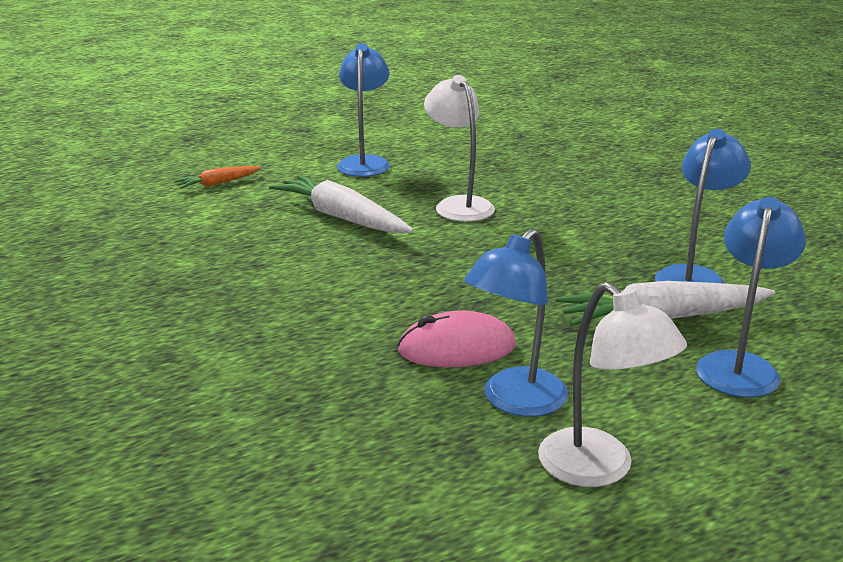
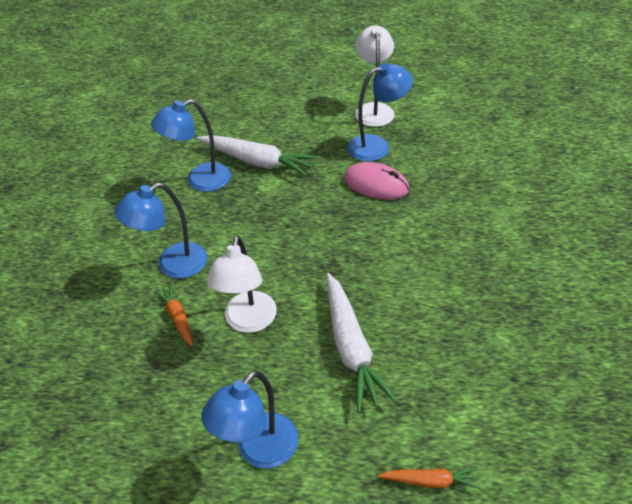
camera: 145 degrees left, 20 degrees up
(526, 190) = (177, 318): none -> orange carrot
(739, 365) = (261, 126): blue lamp -> blue lamp (173, 265)

